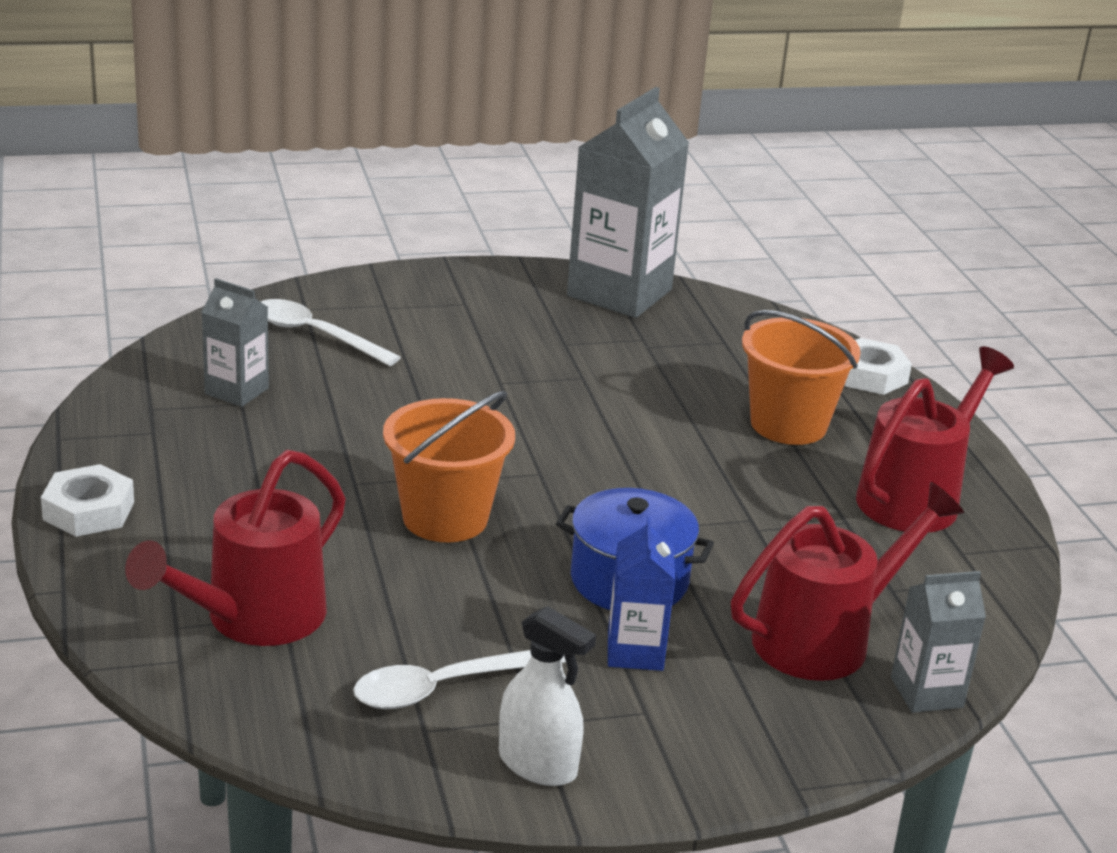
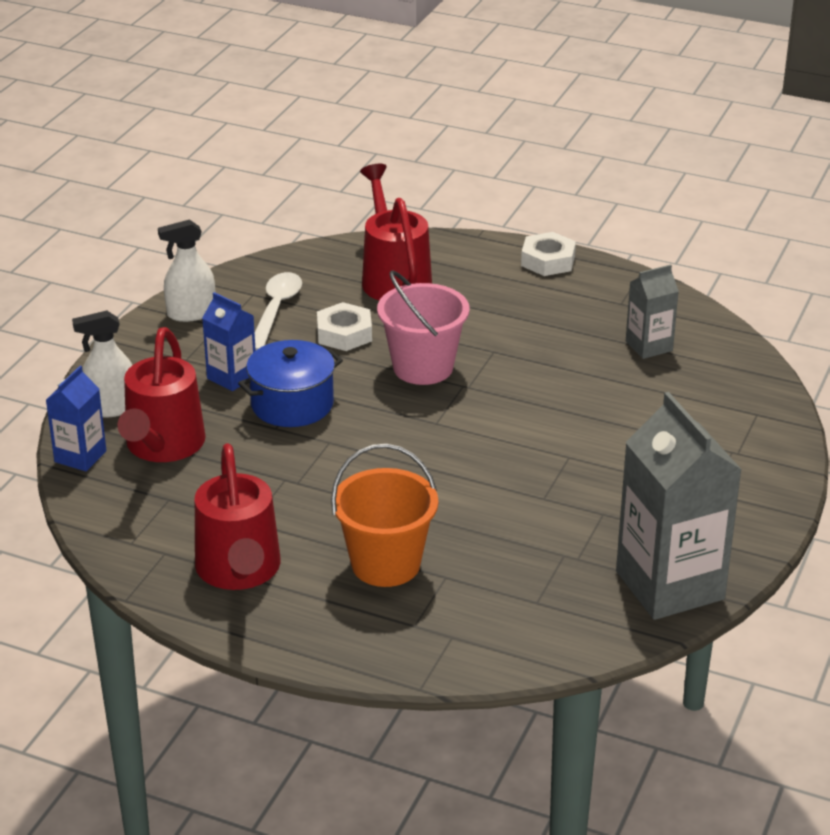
camera: 130 degrees right, 5 degrees up
(315, 335) = (708, 403): white spoon -> none
(445, 518) = (423, 367): orange bucket -> pink bucket
(818, 719) = (111, 408): none -> white spray bottle
(870, 375) = (411, 655): white nut -> white nut (344, 334)
(926, 692) = (80, 456): grey carton -> blue carton

